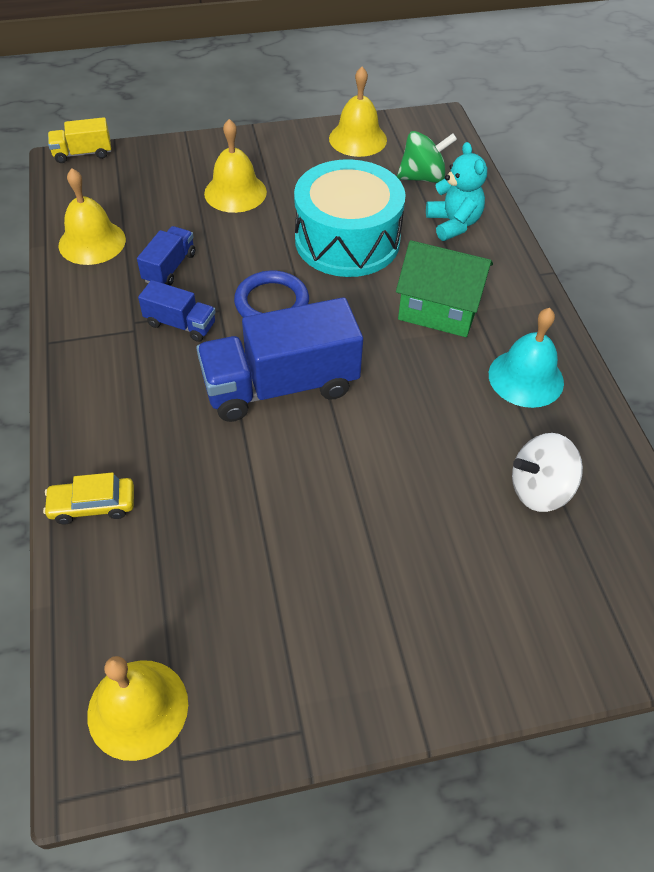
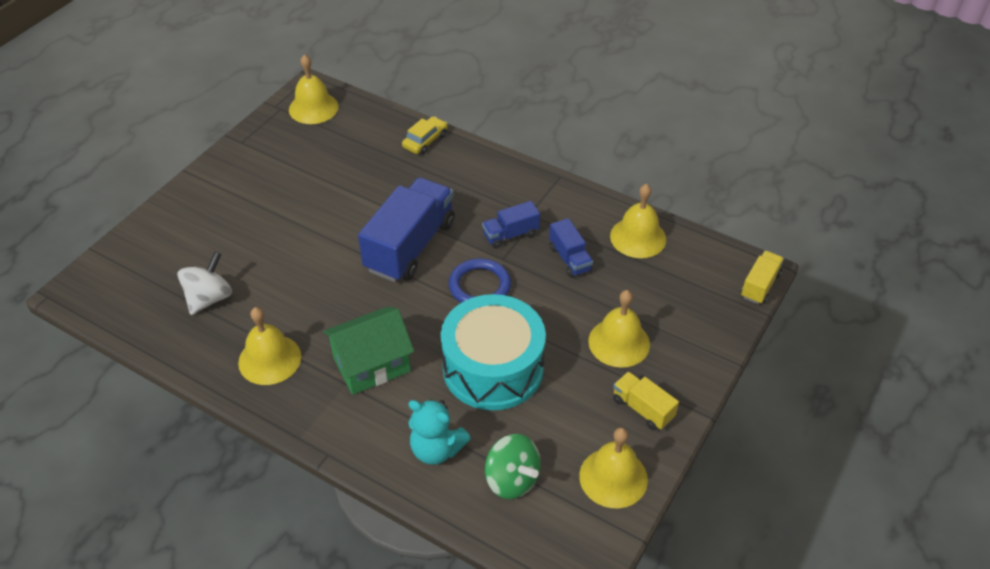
camera: 135 degrees right, 5 degrees down
(284, 153) = (642, 409): none -> yellow truck
(422, 177) = (512, 479): green spinning top -> green spinning top turned 75 degrees counterclockwise
(526, 378) = (269, 359): turquoise bell -> yellow bell

